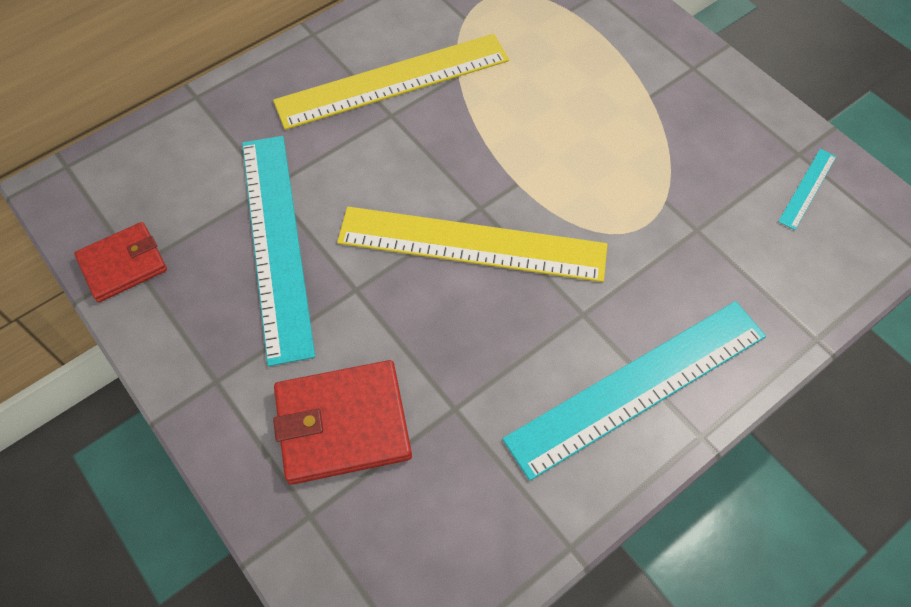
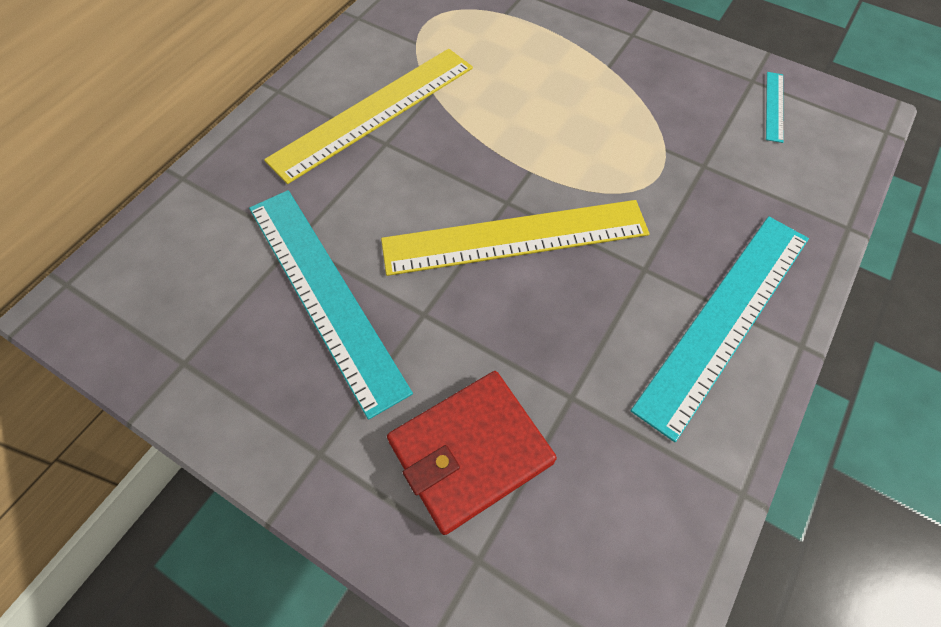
camera: 20 degrees left, 0 degrees up
(123, 264) = (168, 365): red wallet -> none

